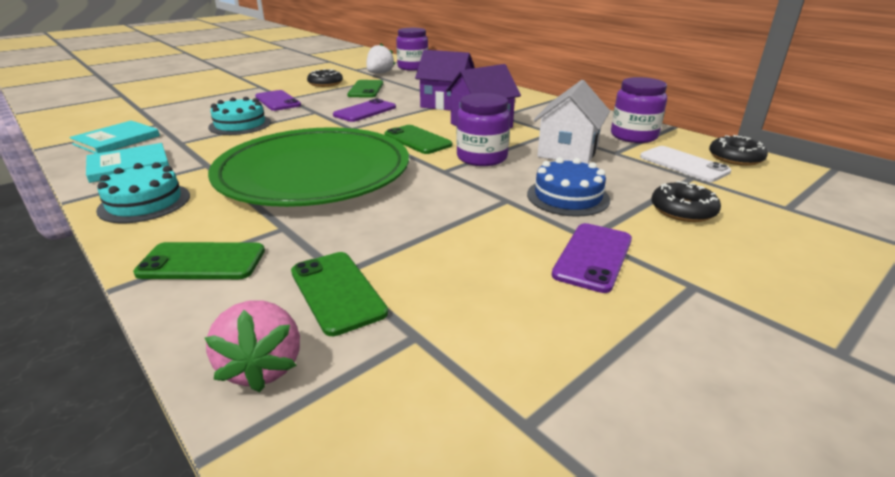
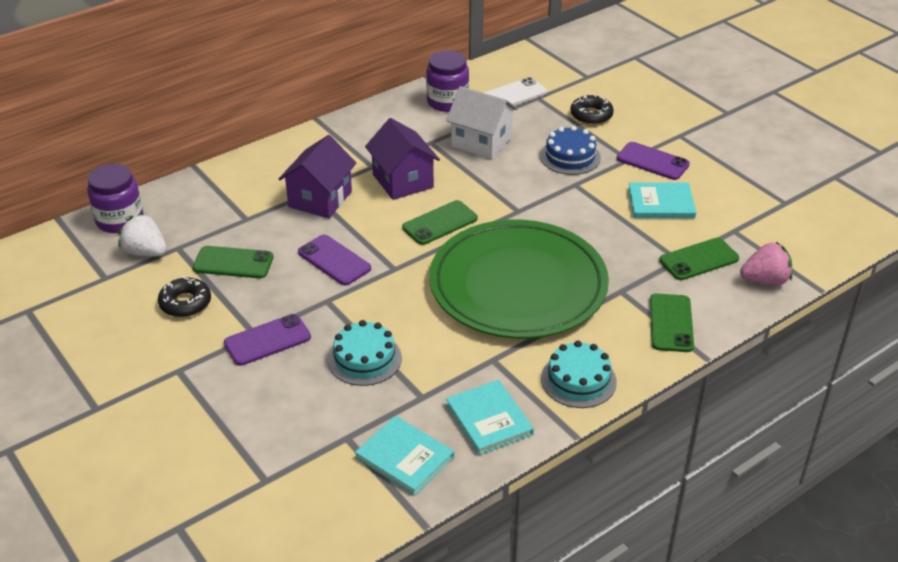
camera: 85 degrees left, 10 degrees up
(482, 157) = (490, 188): purple jar -> none
(482, 262) = (661, 203): none -> turquoise book
(735, 158) = (503, 69): black donut -> none

